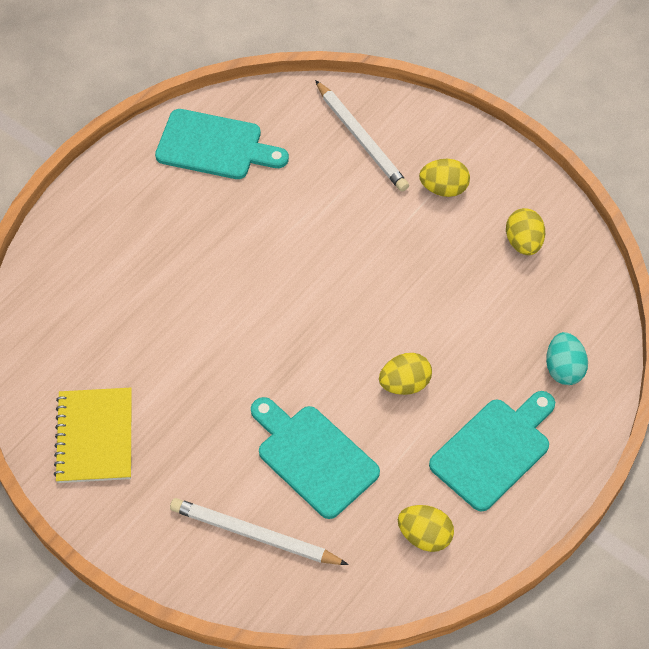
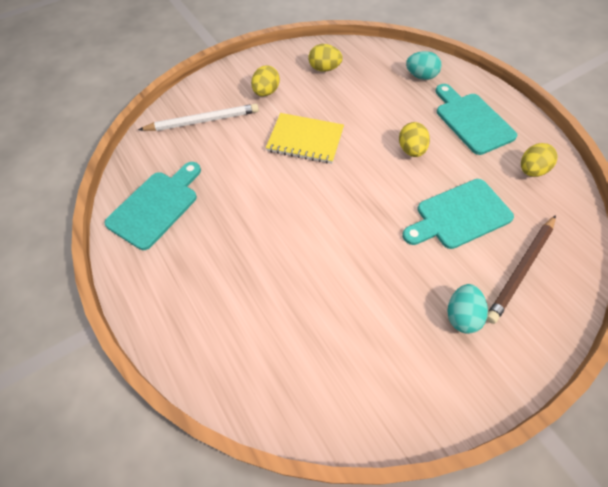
camera: 70 degrees left, 0 degrees up
(95, 437) = (408, 369): yellow notebook -> yellow notebook (305, 140)
(172, 478) = (461, 315): none -> turquoise egg
(255, 535) = (521, 269): white pencil -> brown pencil

